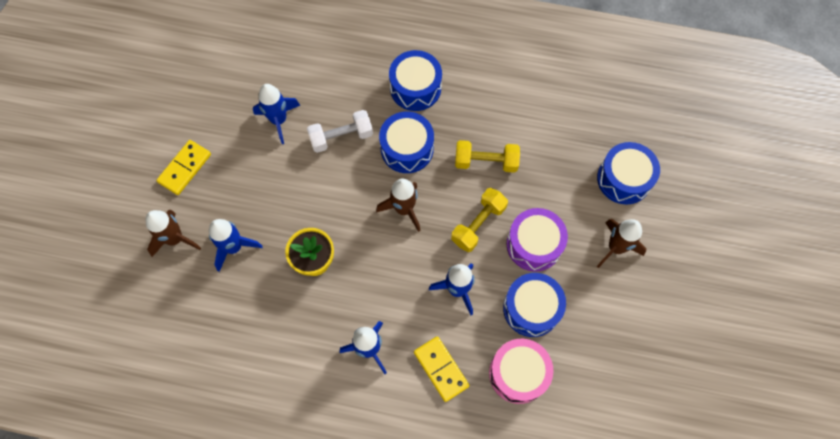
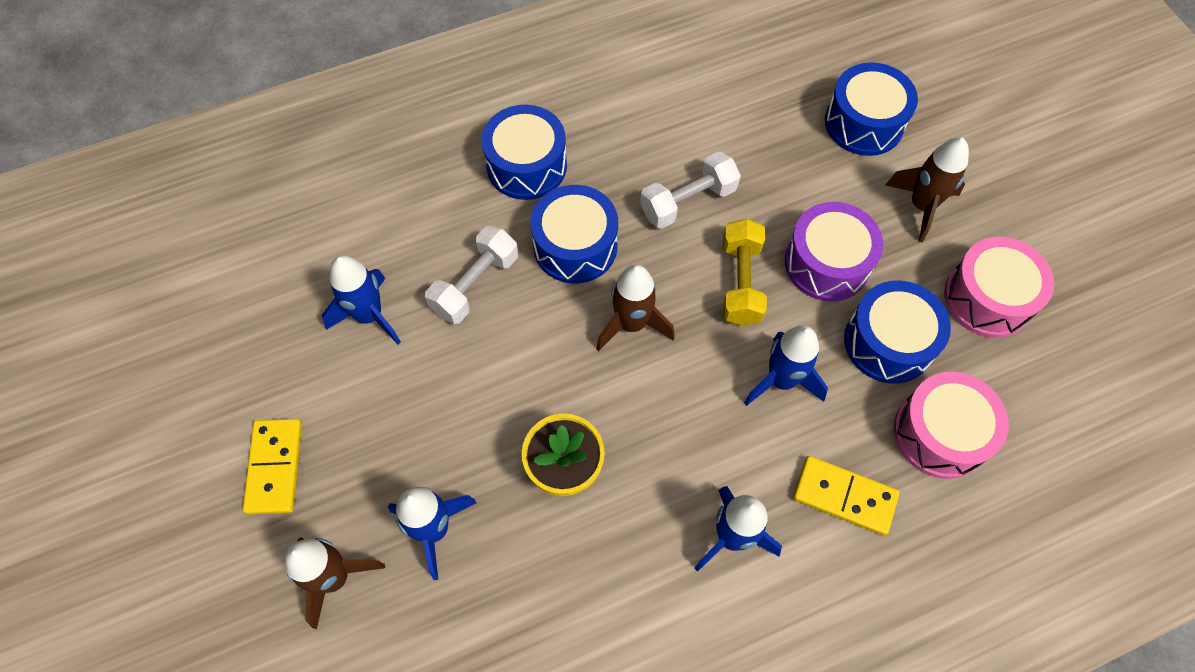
camera: 35 degrees left, 5 degrees down
(486, 162) = (688, 201): yellow dumbbell -> white dumbbell
(608, 322) = (987, 298): none -> pink drum

